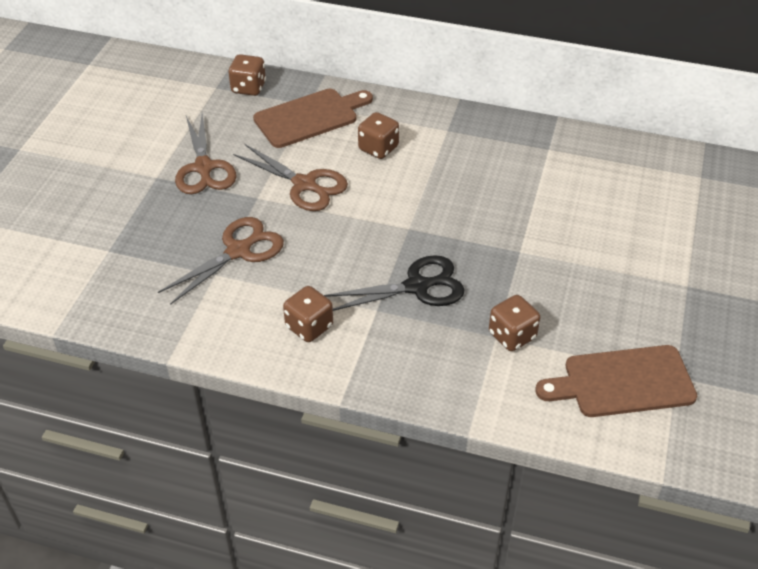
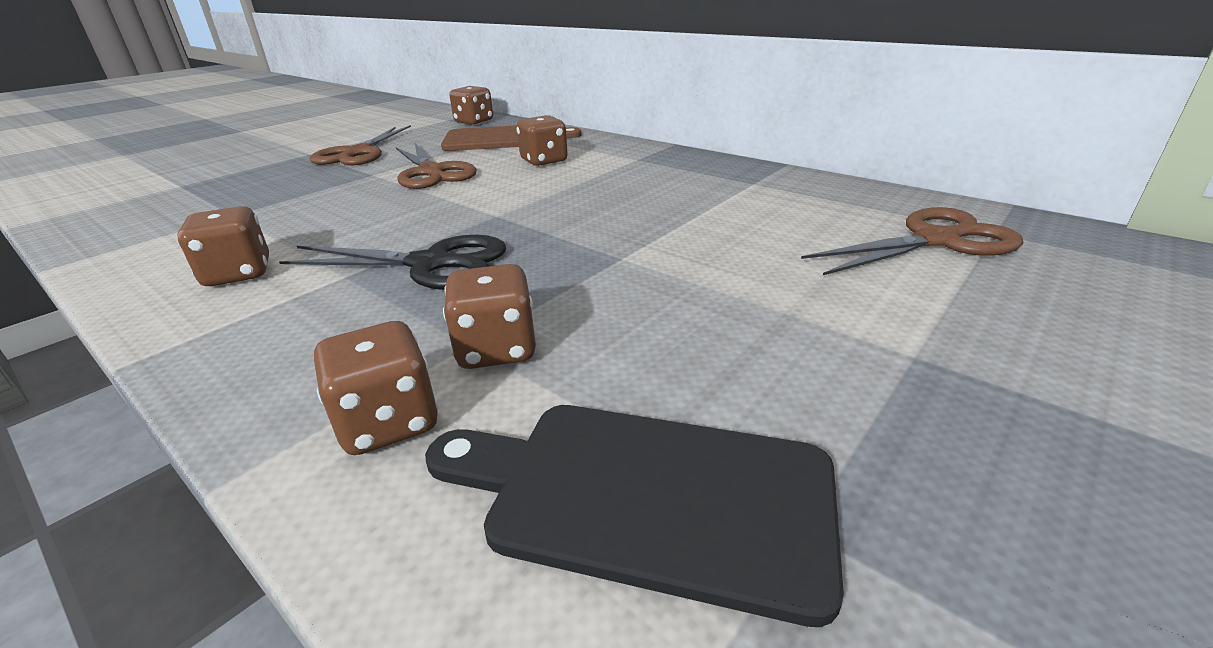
camera: 25 degrees right, 15 degrees down
(238, 251) = (286, 203): brown scissors -> brown scissors (936, 241)
(504, 386) = (388, 423): none -> brown dice
(623, 382) = (646, 496): brown cutting board -> black cutting board

